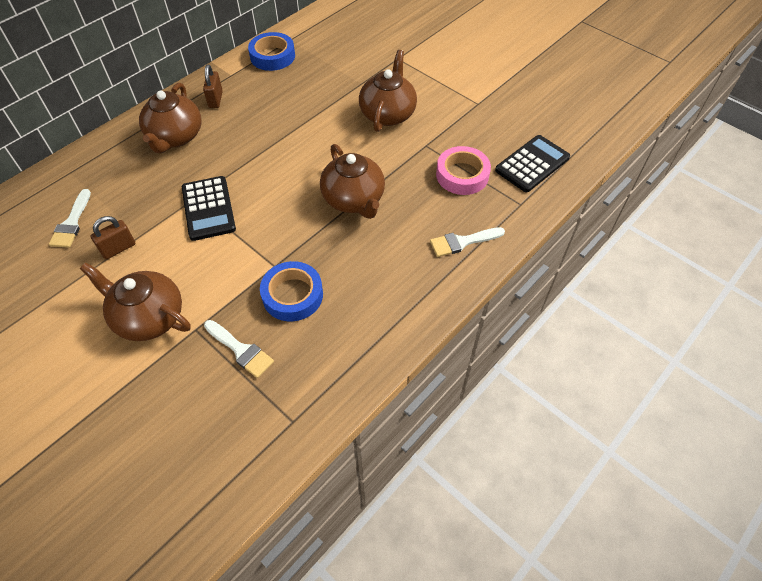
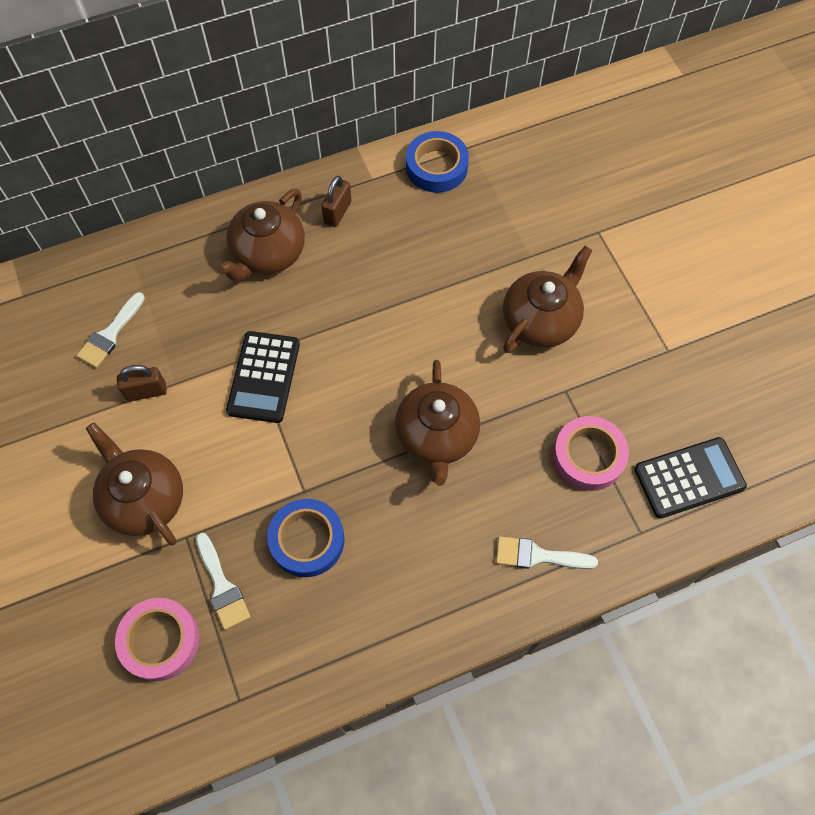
camera: 25 degrees right, 10 degrees up
(207, 407) = (160, 640): none -> pink tape

